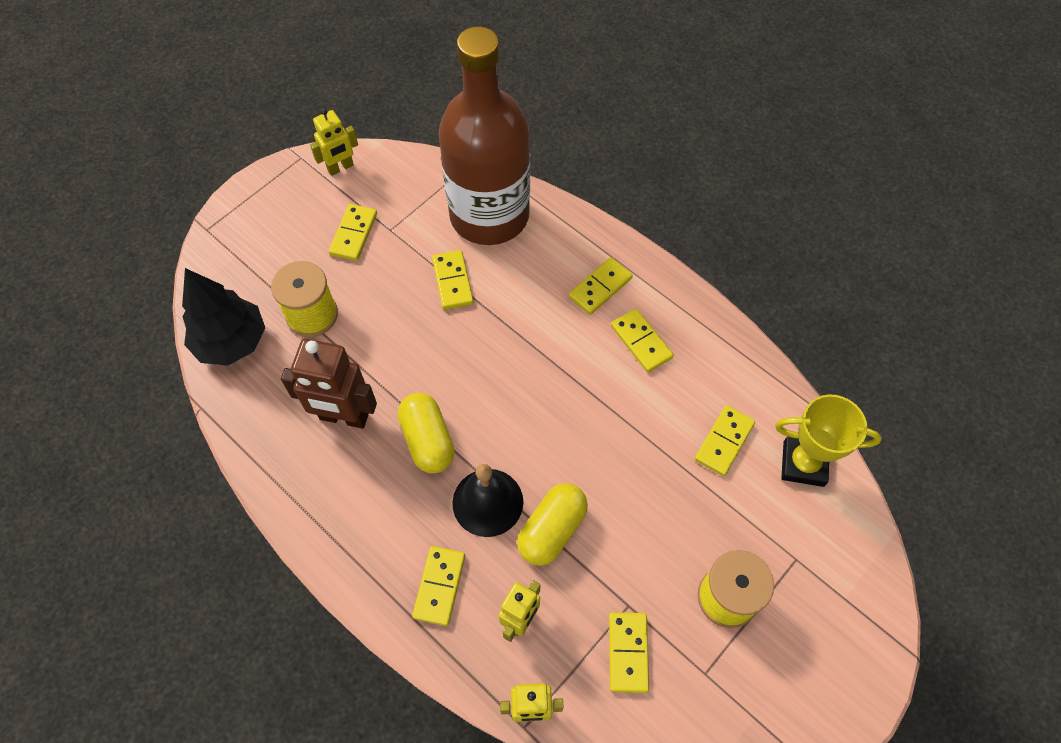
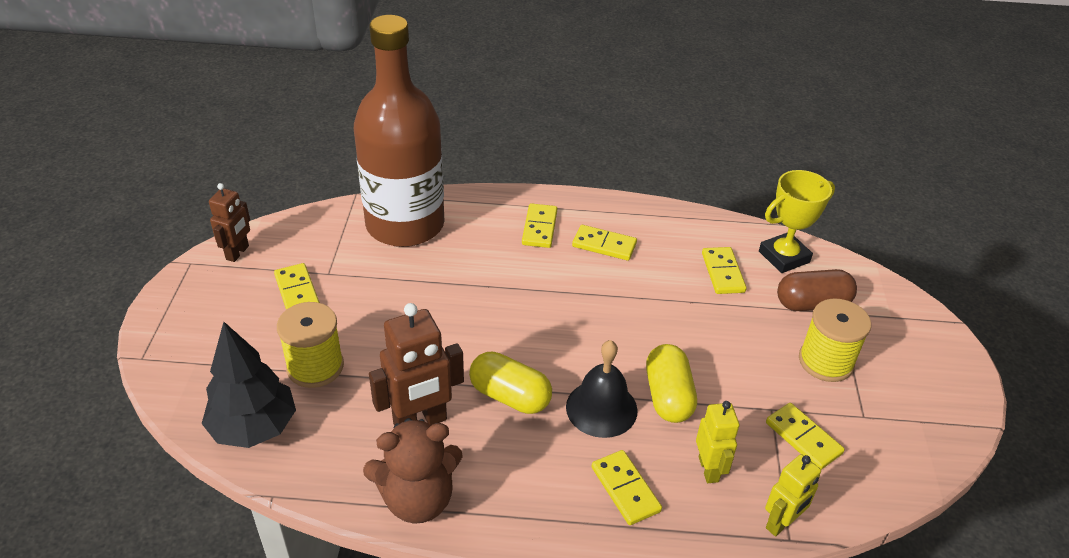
camera: 40 degrees left, 20 degrees down
(288, 482) = (417, 499): none -> brown teddy bear
(340, 168) = (238, 253): yellow robot -> brown robot
(452, 281) = (419, 281): yellow domino -> none
(778, 531) = (812, 304): none -> brown capsule

